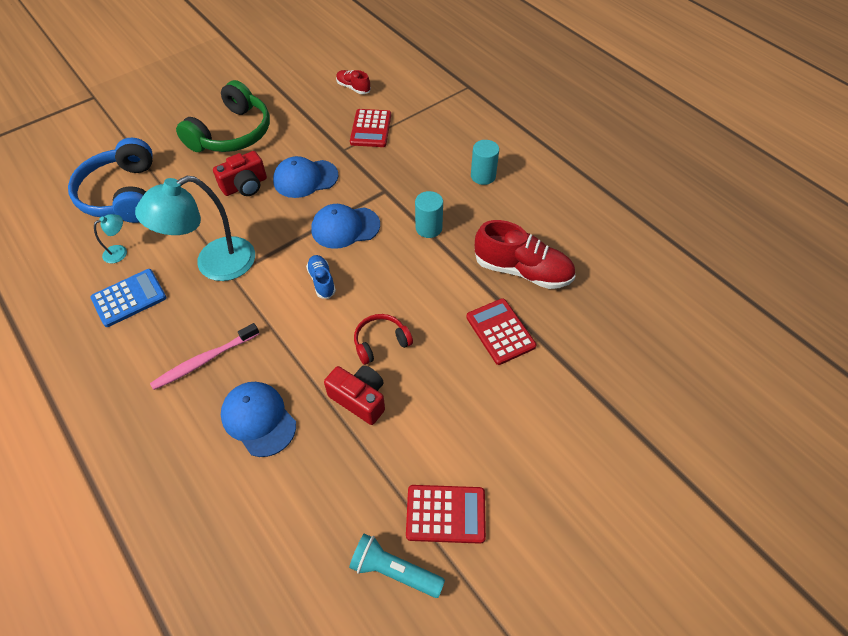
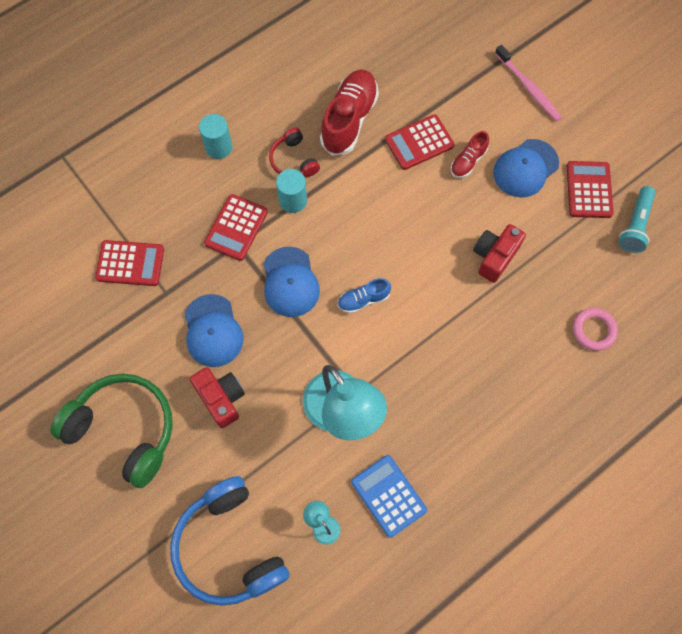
camera: 90 degrees left, 15 degrees up
(123, 194) = (229, 547): blue headphones -> blue headphones turned 75 degrees clockwise
(204, 360) = (462, 400): pink toothbrush -> pink toothbrush (528, 88)
(258, 419) = (520, 340): blue cap -> blue cap (525, 168)
(258, 501) = (593, 330): none -> pink ring
(353, 88) = (47, 288): red shoe -> red shoe (468, 161)
(381, 342) = (435, 241): red headphones -> red headphones (293, 160)
(401, 190) = (236, 228): none -> red calculator

